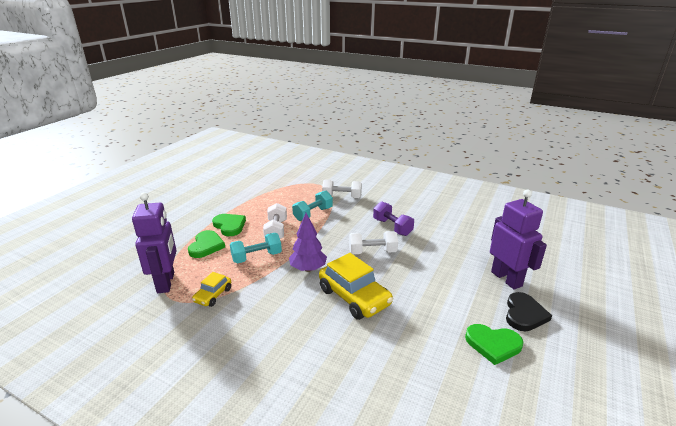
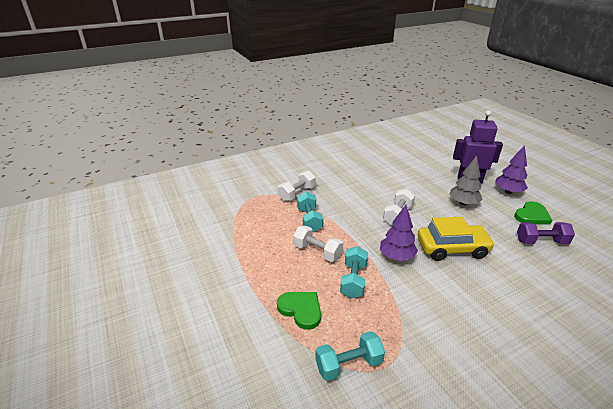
camera: 55 degrees left, 5 degrees up
(166, 282) = (348, 364): purple robot -> turquoise dumbbell
(213, 295) = (397, 332): yellow car -> none
(229, 226) = (276, 279): green heart -> none
(392, 227) = (370, 191): purple dumbbell -> purple dumbbell (541, 242)
(448, 285) = (463, 203): none -> grey tree
(524, 314) = (508, 192): black heart -> purple tree

